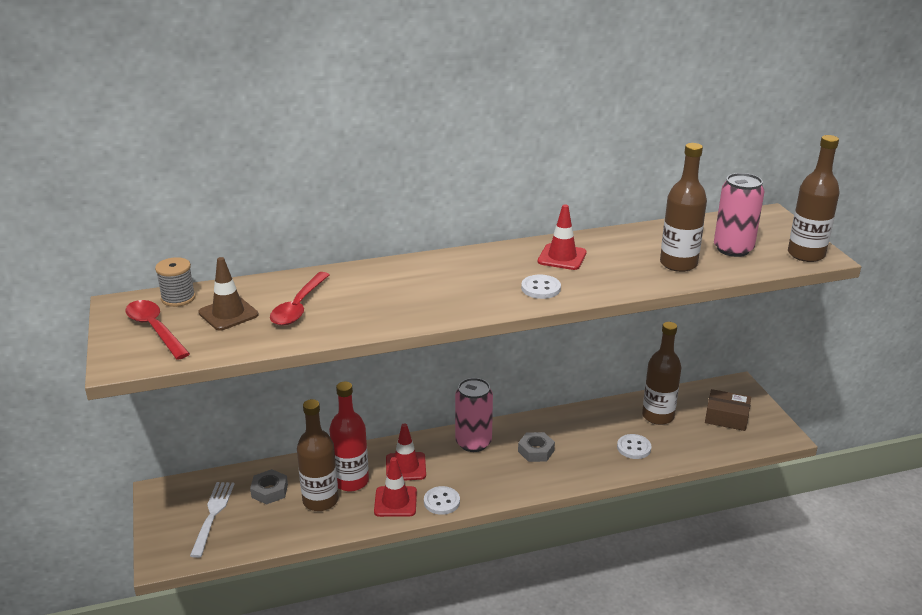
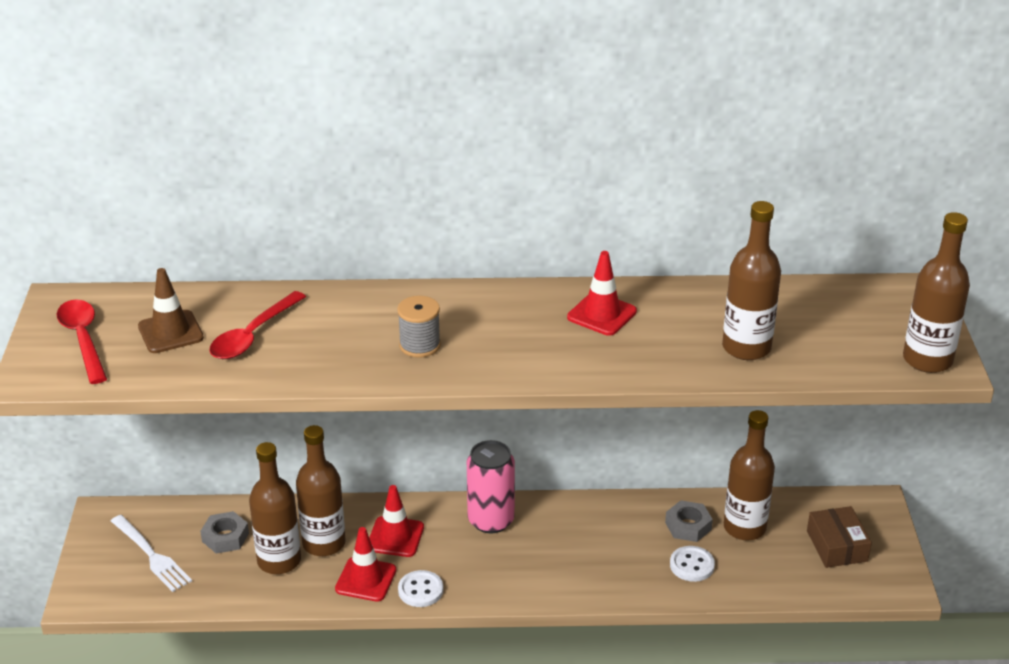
camera: 15 degrees right, 5 degrees up
(178, 298) = (124, 301): grey spool -> grey spool (420, 345)
(212, 515) = (151, 555): white fork -> white fork turned 120 degrees clockwise
(351, 481) = (324, 543): red bottle -> brown bottle
(536, 451) = (564, 546): grey nut -> grey nut (688, 526)
(541, 288) = (551, 356): white button -> none
(726, 417) = (836, 546): brown box -> brown box turned 45 degrees clockwise
(733, 249) = (833, 336): pink can -> none

